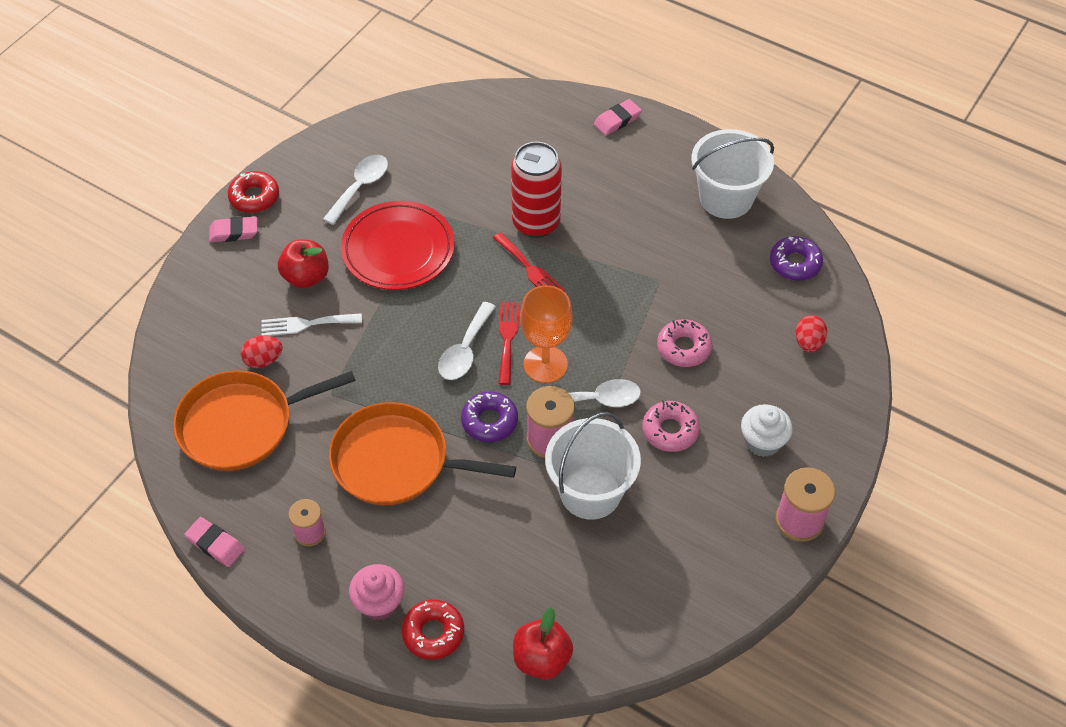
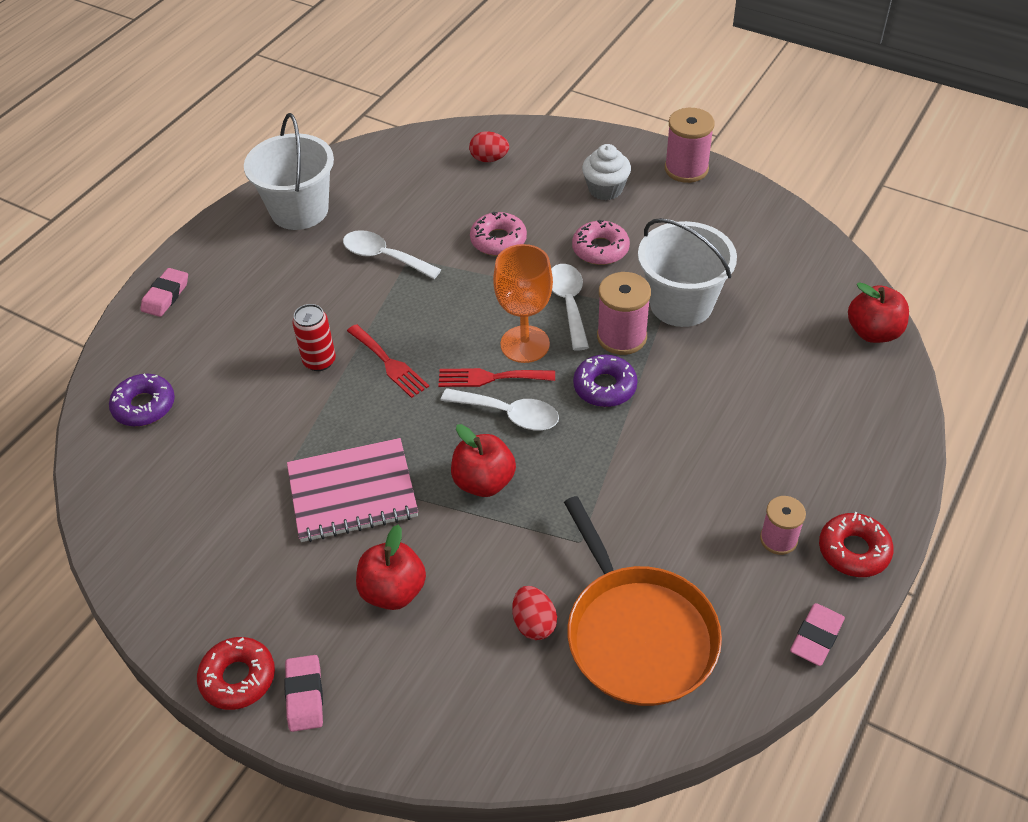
camera: 90 degrees left, 5 degrees down
(306, 324) = (473, 581): white fork -> none
(360, 187) = (237, 545): white spoon -> white spoon (384, 257)
(379, 603) = (849, 465): pink cupcake -> none
(396, 461) = (669, 465): orange pan -> none
(397, 332) = (484, 482): none -> red apple
(398, 250) = (352, 492): red plate -> pink notebook
(433, 633) = (871, 416): red donut -> red donut (854, 550)
(530, 269) = (389, 363): red fork -> red fork turned 90 degrees clockwise
(536, 223) = (319, 361): red can -> red can, size x0.58
(617, 120) = (166, 296): pink eraser -> pink eraser turned 60 degrees clockwise
(795, 263) = (391, 165): purple donut -> purple donut (144, 406)

